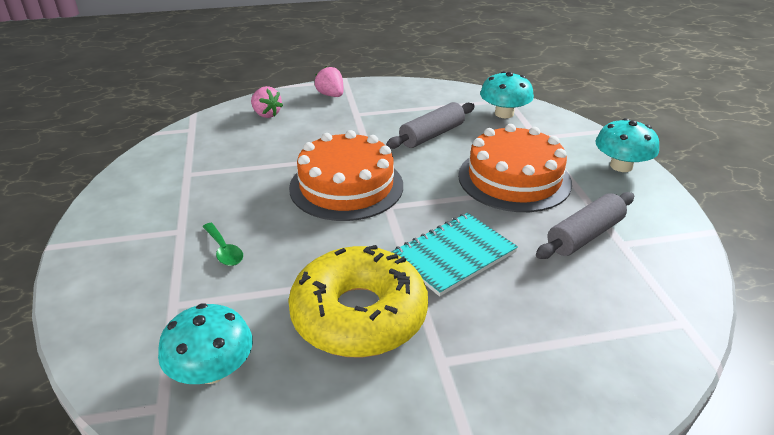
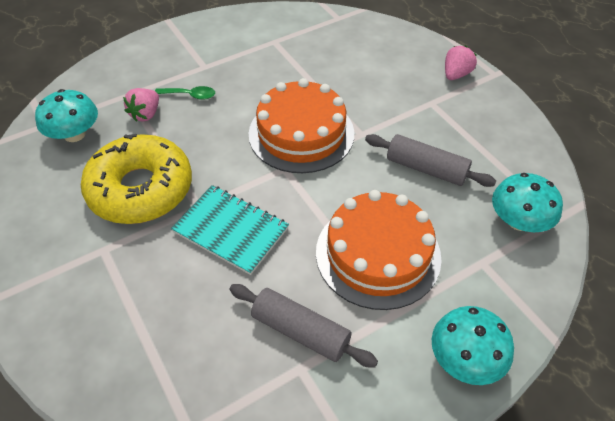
camera: 70 degrees right, 15 degrees up
(224, 250) = (190, 95): green spoon -> green spoon turned 120 degrees counterclockwise
(266, 114) = (390, 47): pink strawberry -> pink strawberry (146, 114)

